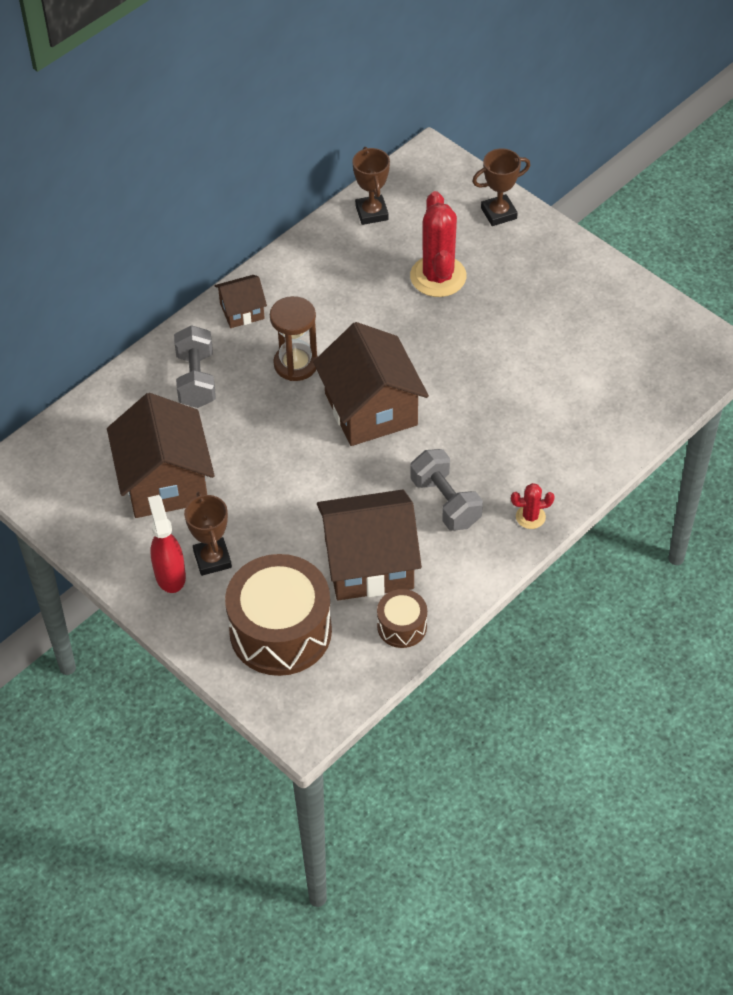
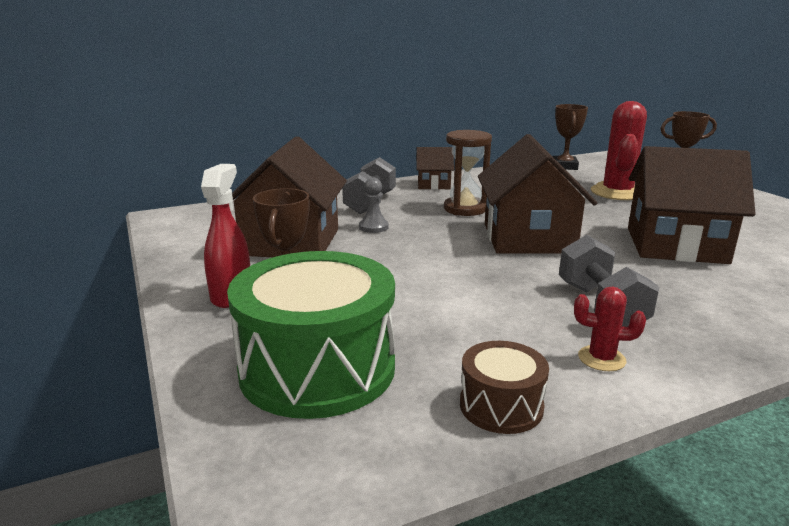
camera: 20 degrees right, 30 degrees down
(224, 430) = (373, 227): none -> grey pawn
(280, 631) = (317, 368): brown drum -> green drum
(369, 563) = (478, 334): brown house -> brown house (675, 245)
(530, 517) = (727, 340): red cactus -> red cactus (601, 358)

